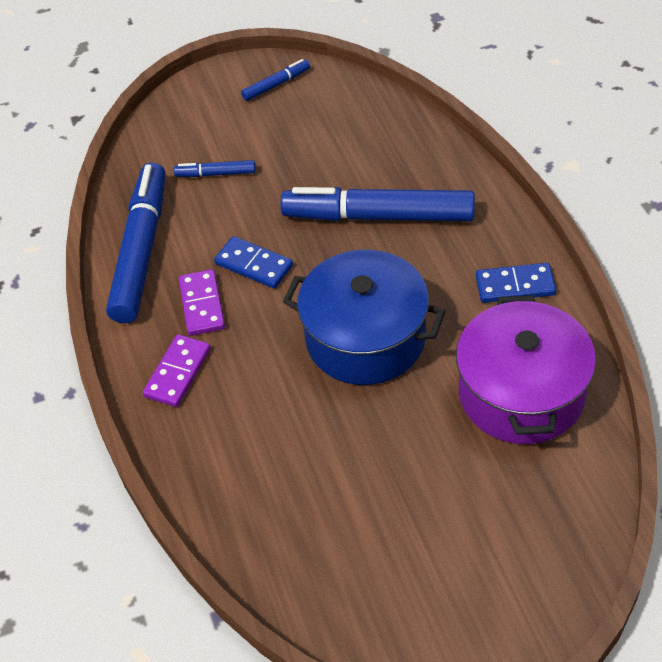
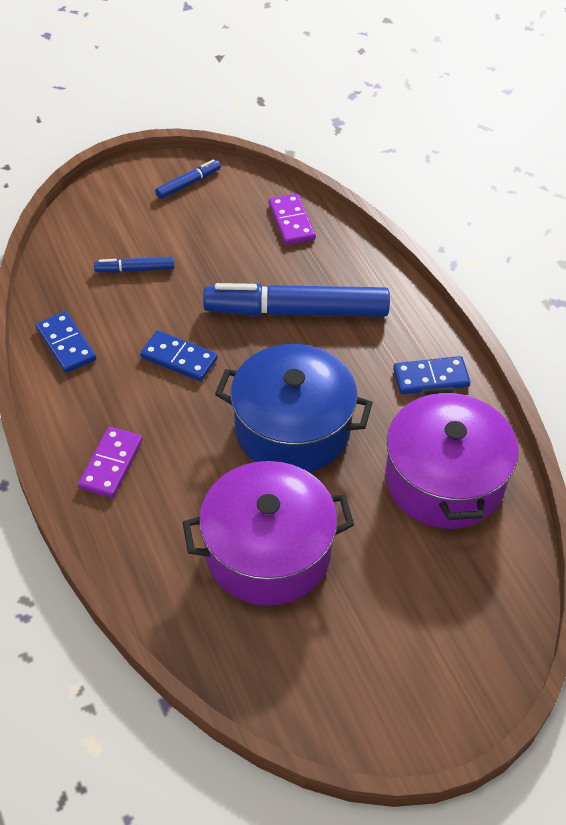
camera: 10 degrees left, 0 degrees up
(141, 251) = (66, 344): blue marker -> blue domino
(202, 305) = (130, 397): purple domino -> purple domino (291, 222)
(331, 465) = (268, 552): none -> purple pot

